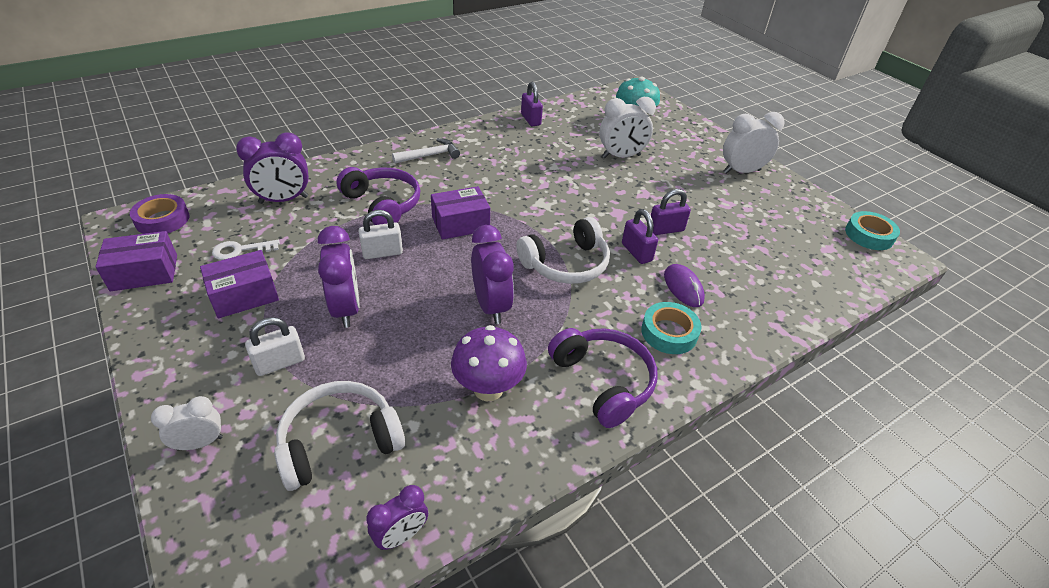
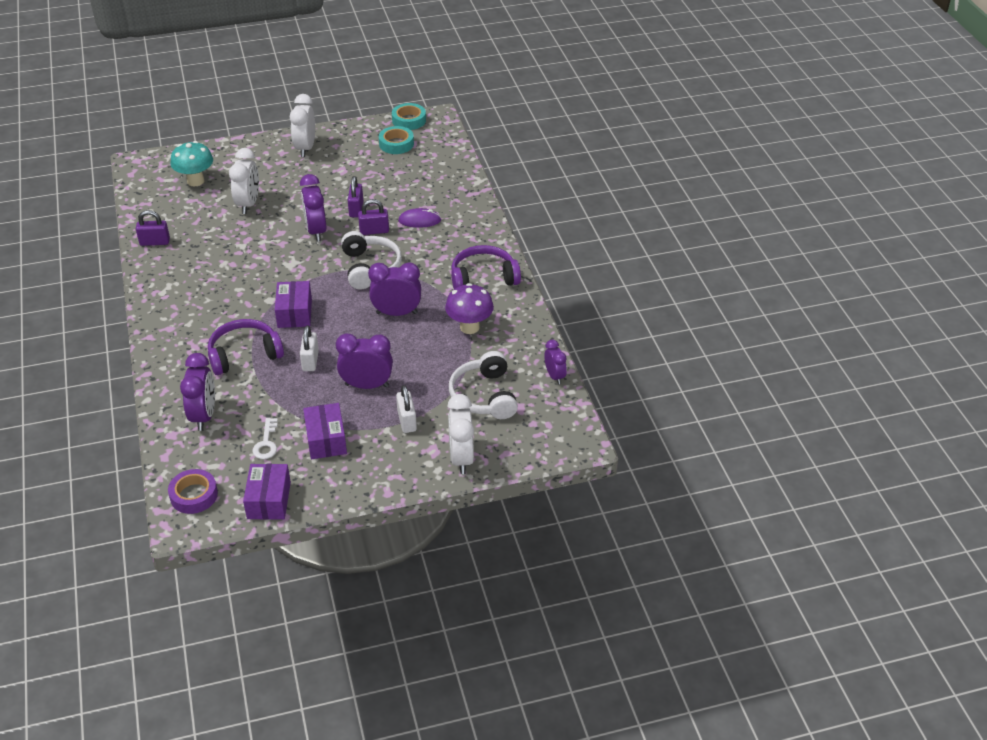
camera: 70 degrees left, 0 degrees up
(200, 443) = (461, 458): white clock -> white clock, size x1.65
(429, 155) = (181, 317): white hammer -> none
(607, 209) = (316, 231): none -> purple clock
(669, 332) = (456, 239): turquoise tape -> turquoise tape (396, 144)

